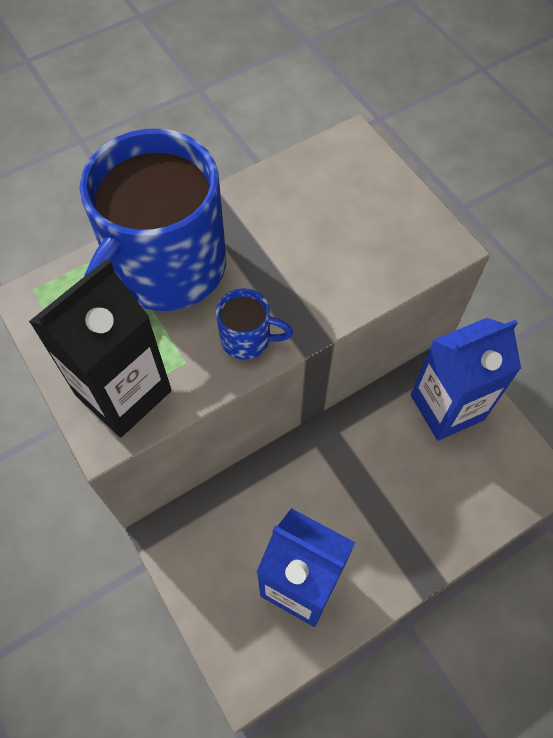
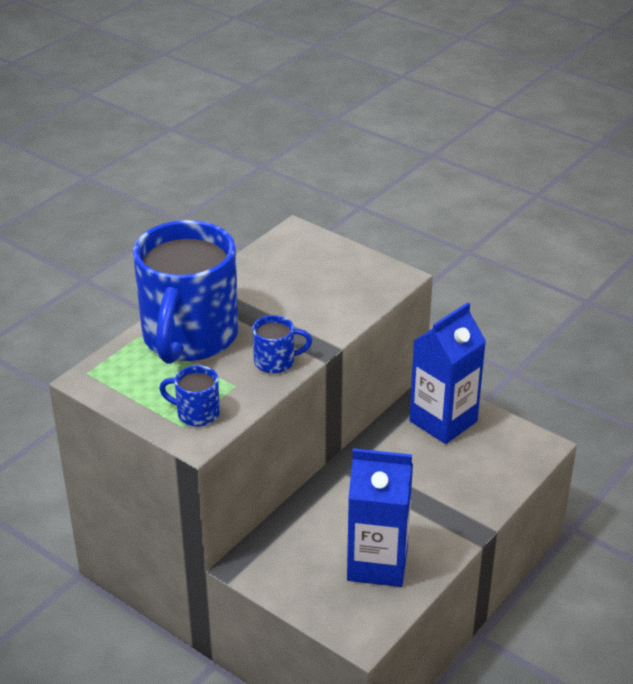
camera: 20 degrees left, 25 degrees down
(123, 392) = (196, 413): black carton -> blue mug

